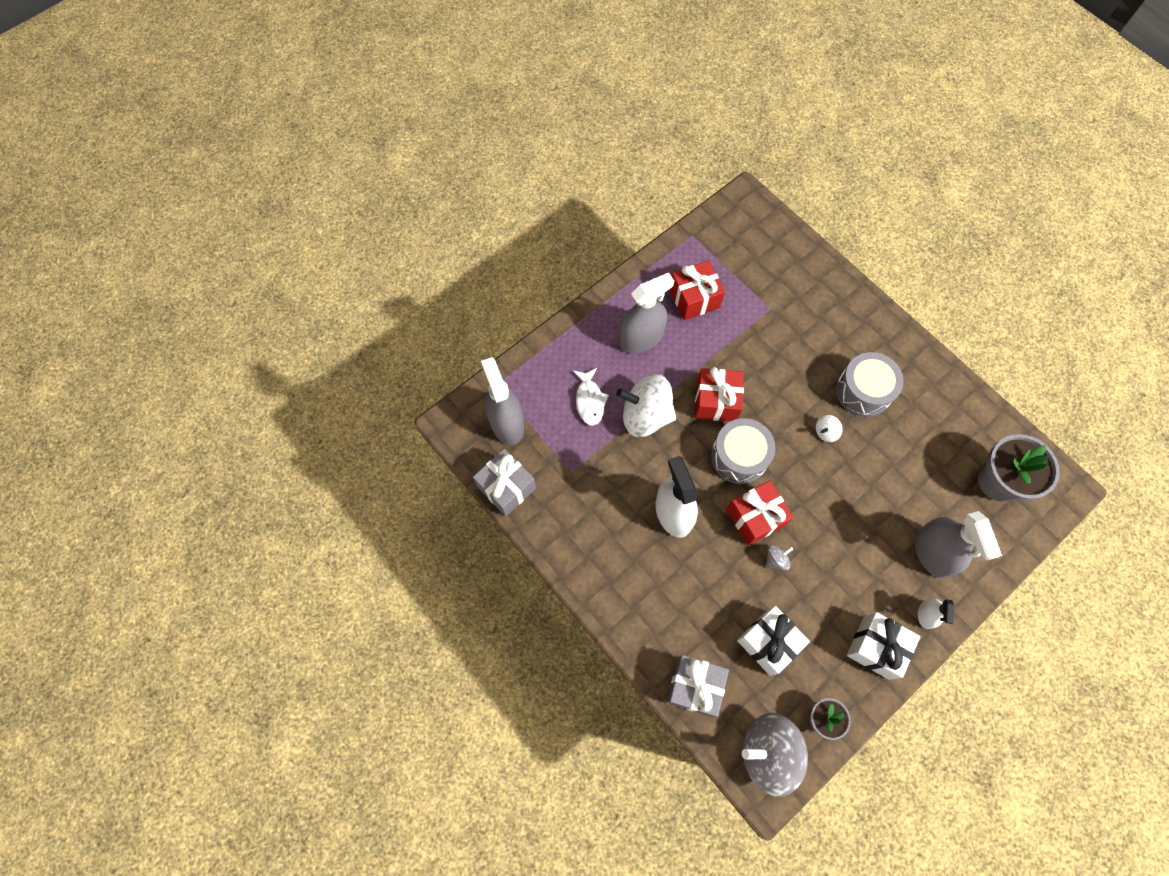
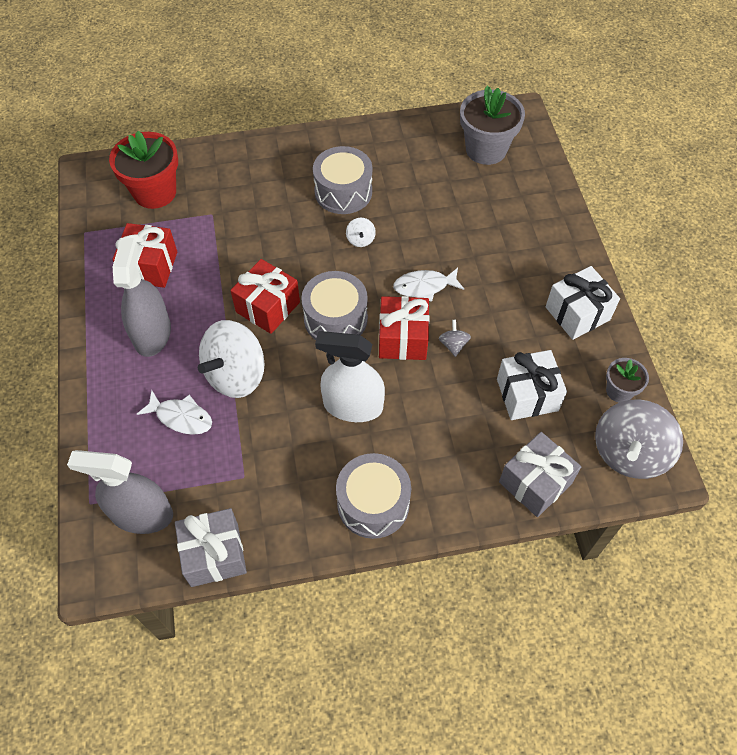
camera: 60 degrees left, 10 degrees down
(605, 573) = (373, 503): none -> grey drum
(761, 256) = (155, 192): none -> red flower pot
(815, 507) = (424, 287): none -> white fish
(926, 615) = (569, 262): white spray bottle -> none
(932, 552) = (518, 226): grey spray bottle -> none

